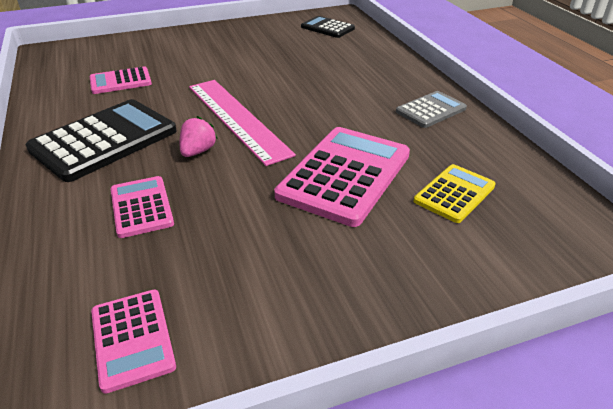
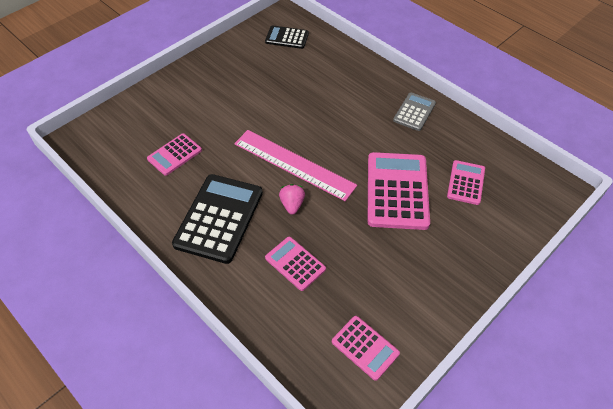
camera: 25 degrees left, 15 degrees up
(454, 194) = (466, 183): yellow calculator -> pink calculator

